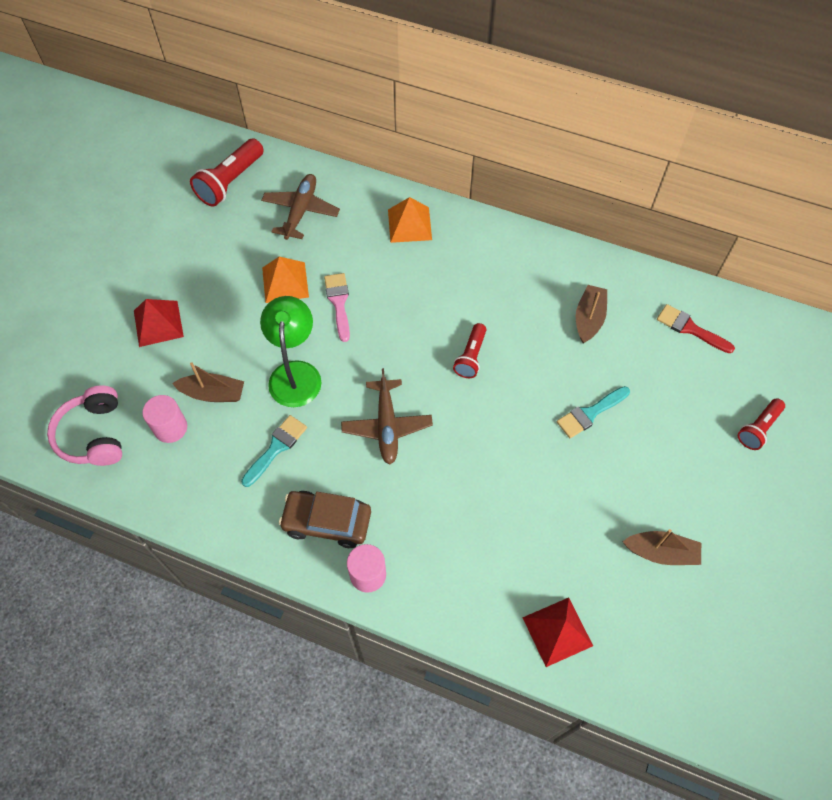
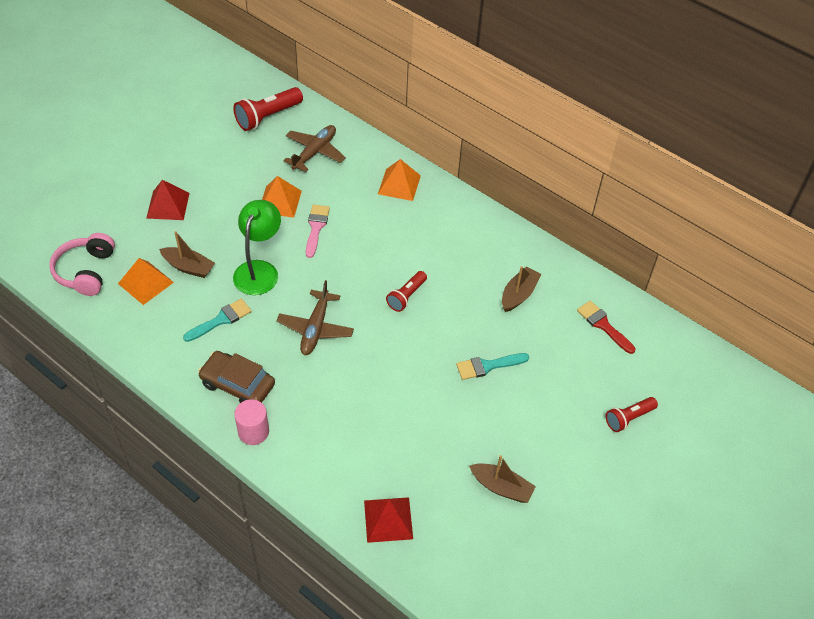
camera: 15 degrees right, 10 degrees down
(170, 428) = (145, 282): pink cylinder -> orange pyramid

